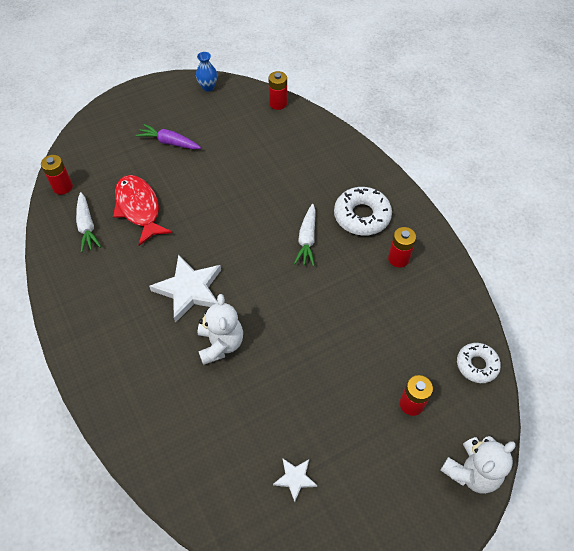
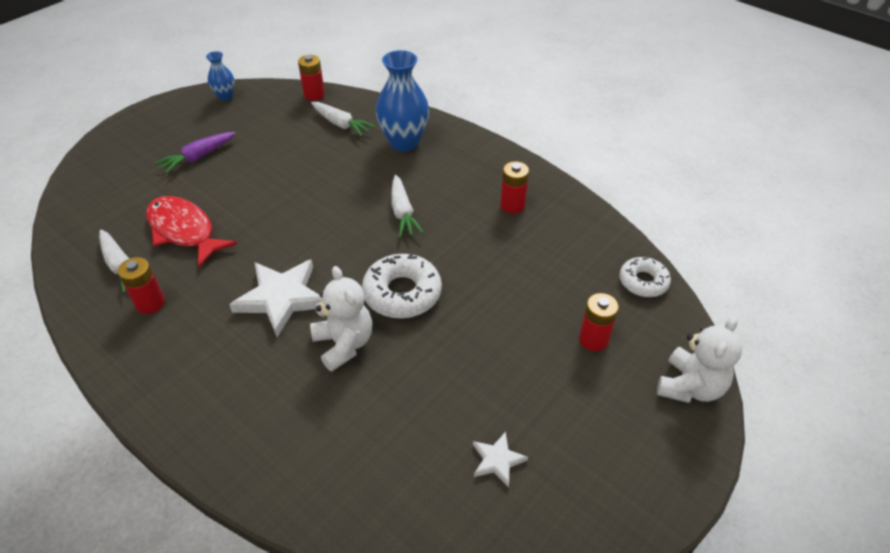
camera: 20 degrees left, 10 degrees down
(63, 187) = (73, 232): red battery -> red battery (150, 303)
(169, 142) = (198, 157): purple carrot -> purple carrot turned 45 degrees counterclockwise
(289, 139) = (341, 124): none -> white carrot
(333, 171) = (404, 142): none -> blue vase
(362, 216) = (454, 176): white donut -> white donut (402, 293)

